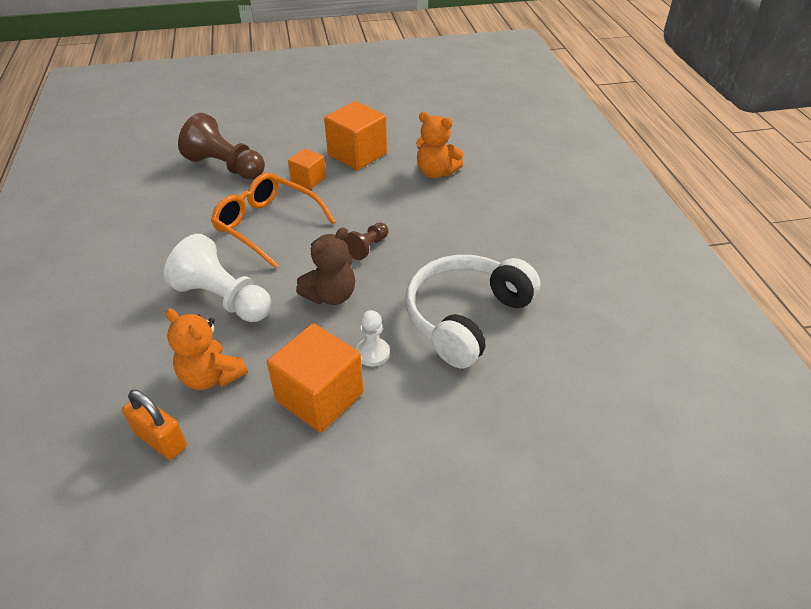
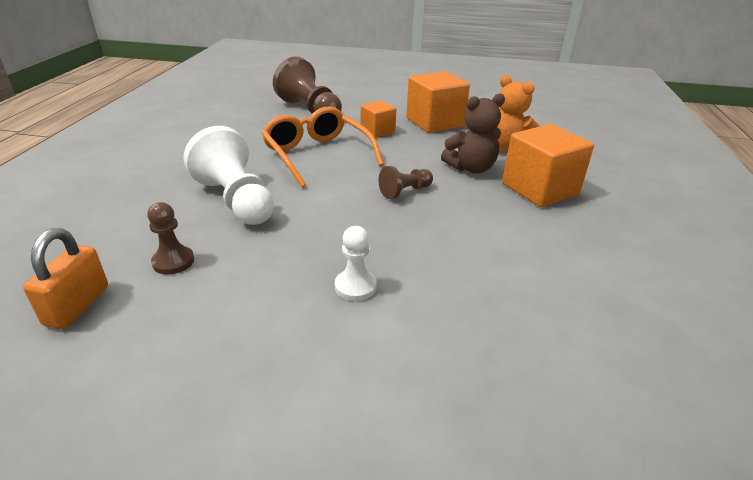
camera: 20 degrees right, 10 degrees down
(160, 440) = (77, 305): orange padlock -> orange padlock turned 45 degrees clockwise
(211, 376) = (173, 261): orange teddy bear -> brown pawn
(319, 397) = (268, 314): orange cube -> orange cube (540, 189)
(331, 295) = (342, 222): brown teddy bear -> brown teddy bear (471, 168)
(466, 317) = (486, 280): white headphones -> none

